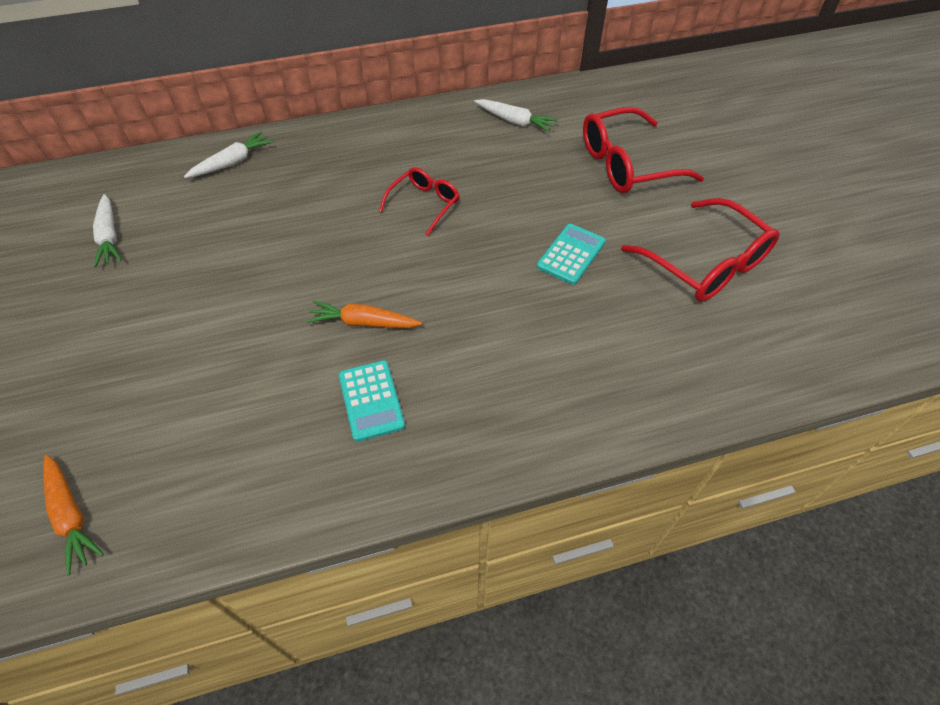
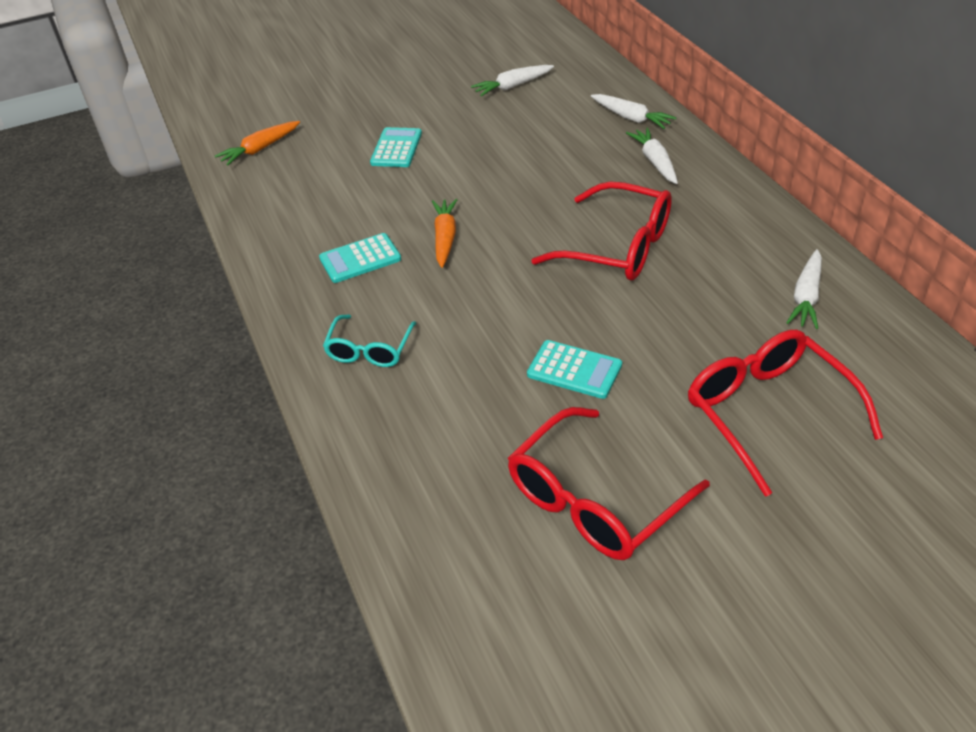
camera: 85 degrees right, 10 degrees down
(170, 353) = (396, 148): none -> turquoise calculator
(312, 161) = (654, 162): none -> white carrot
(424, 204) = (618, 247): red glasses -> red glasses, size x1.71
(520, 398) = (369, 350): none -> turquoise glasses

